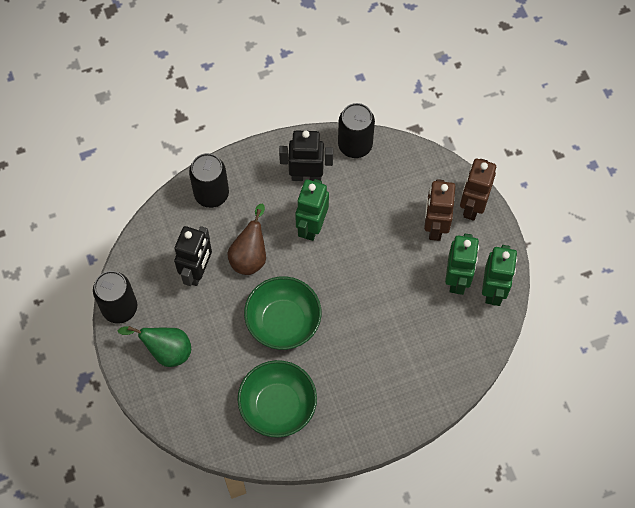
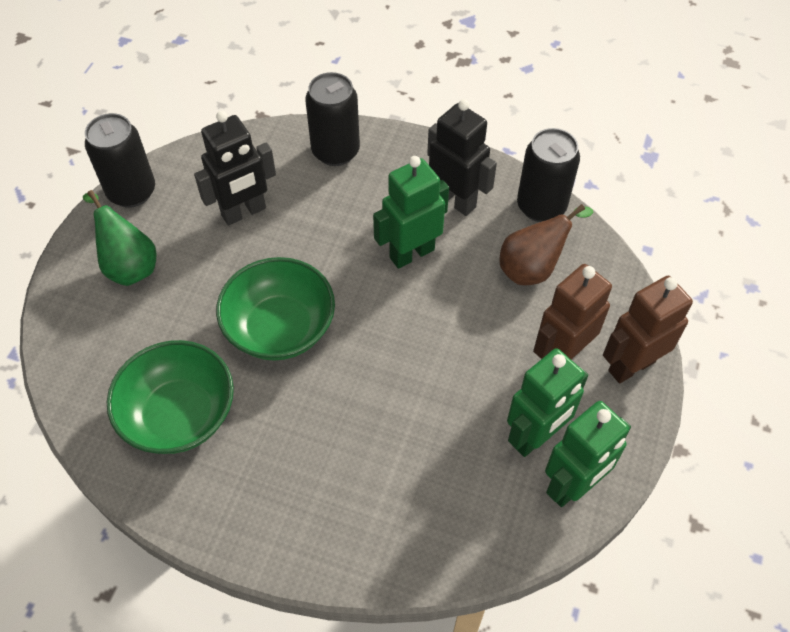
camera: 40 degrees right, 10 degrees down
(250, 256) = (314, 236): brown pear -> brown pear (533, 268)

